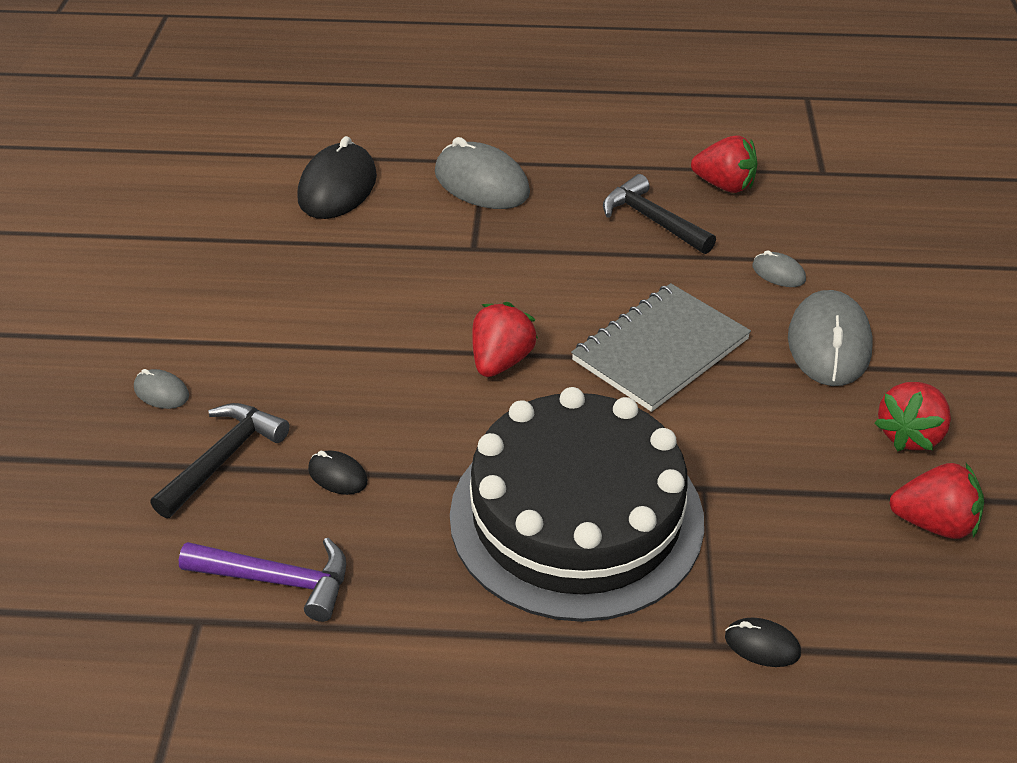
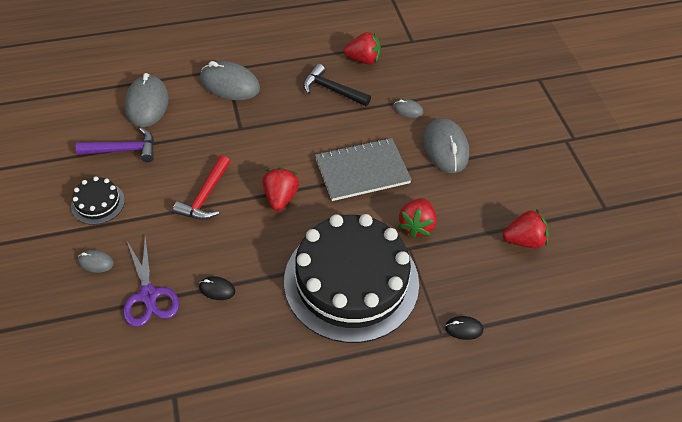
camera: 20 degrees left, 10 degrees up
(202, 310) = (98, 203): none -> black cake
(223, 459) = (149, 295): black hammer -> purple scissors
(277, 580) = (208, 360): purple hammer -> purple hammer (123, 150)
(337, 188) = (147, 104): black mouse -> grey mouse
(376, 334) = (205, 196): none -> red hammer
(660, 350) = (362, 171): grey notebook -> grey notebook turned 45 degrees clockwise
(910, 435) = (499, 193): red strawberry -> red strawberry (416, 225)

